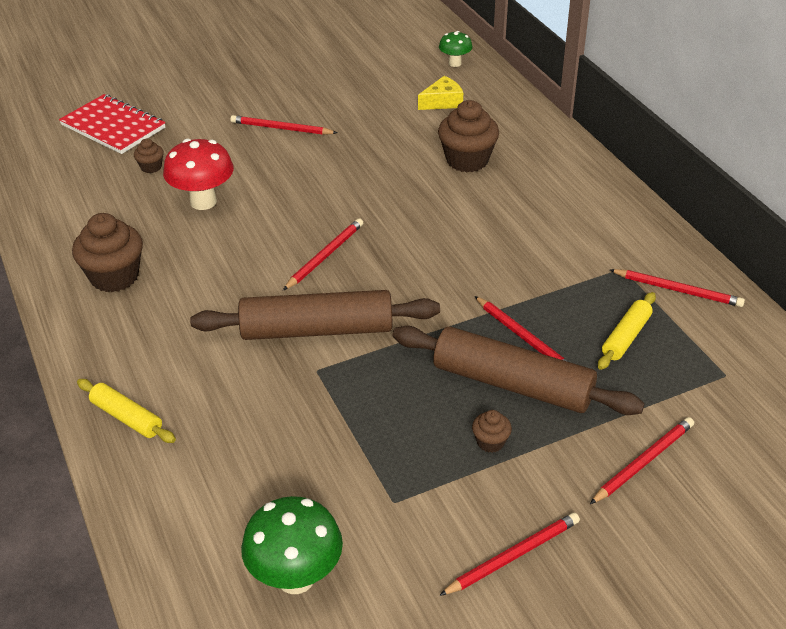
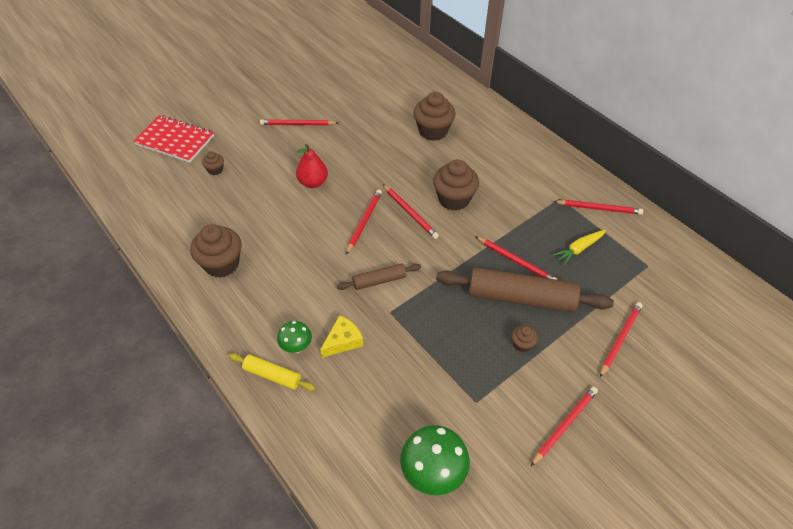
camera: 15 degrees left, 10 degrees up
(203, 202) = (263, 192): red mushroom -> none
(274, 199) = (313, 182): none -> red pear
(317, 330) = (379, 280): brown rolling pin -> brown rolling pin, size x0.51
(394, 255) = (410, 213): none -> red pencil
(442, 102) = (401, 87): yellow cheese -> yellow cheese (343, 341)
(455, 63) = (398, 55): green mushroom -> green mushroom (296, 347)
(463, 247) = (454, 199): none -> brown cupcake
(626, 337) = (579, 249): yellow rolling pin -> yellow carrot

